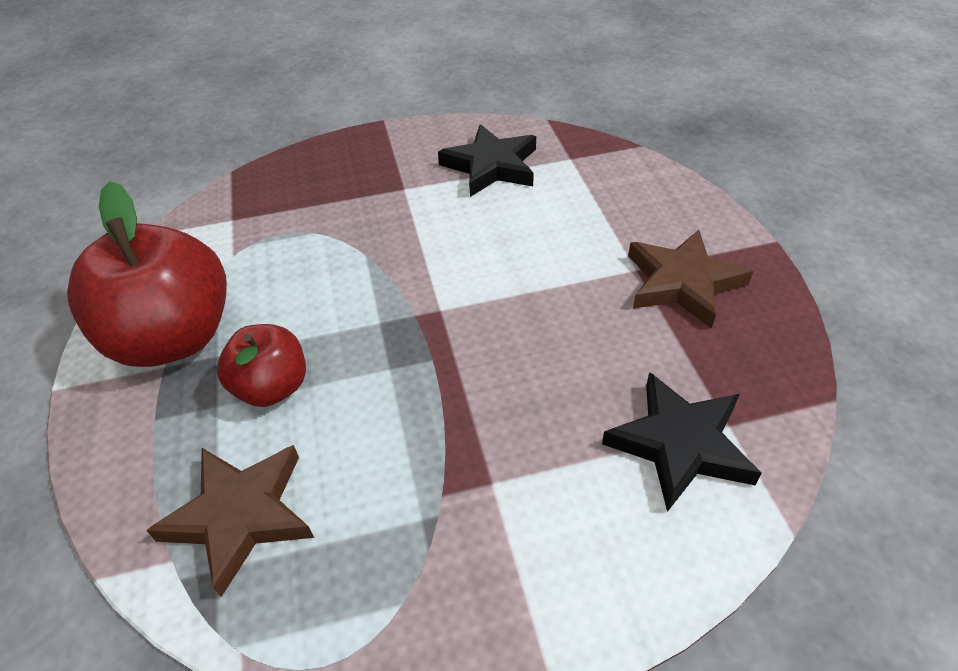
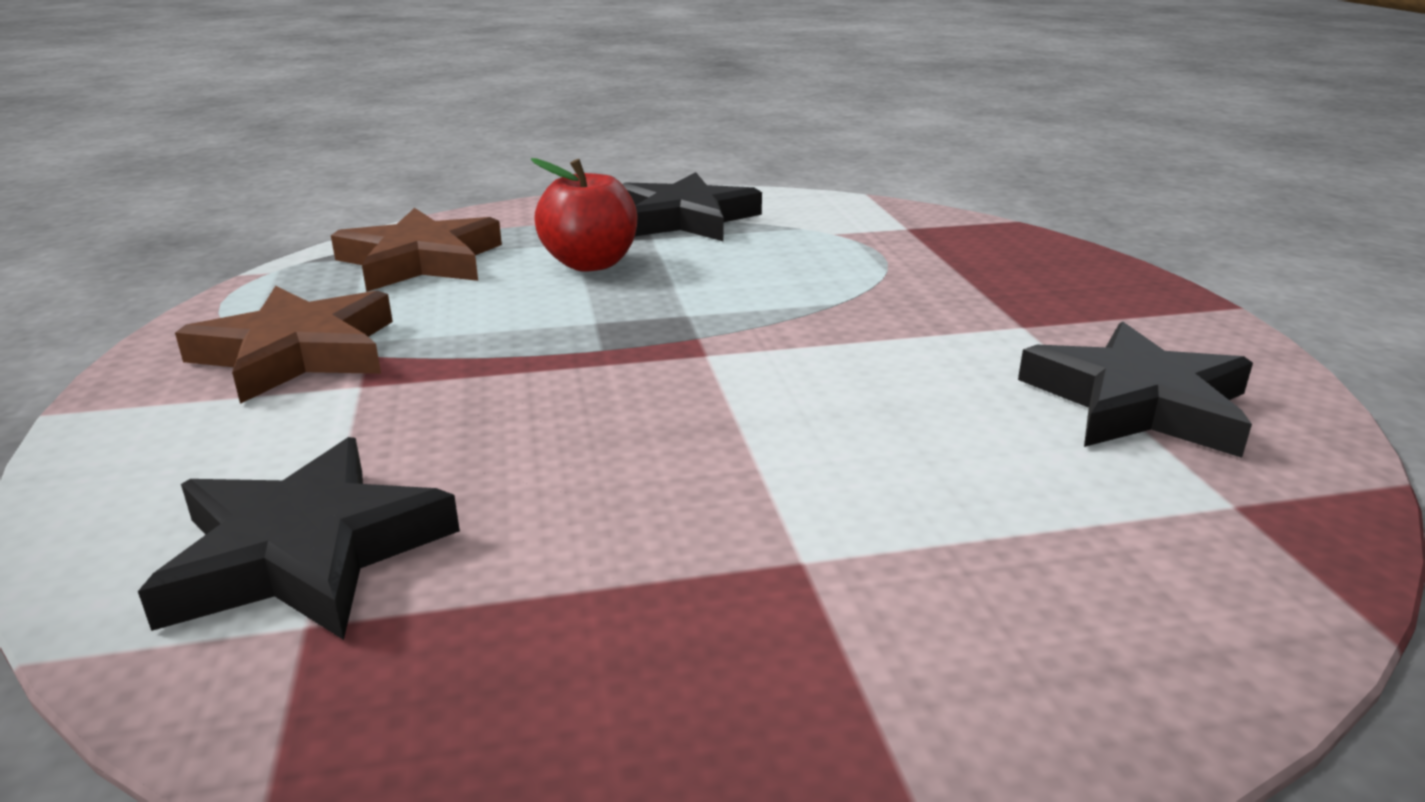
camera: 90 degrees right, 20 degrees down
(174, 338) = (685, 218): red apple -> black star
(683, 283) = (749, 626): brown star -> brown star (297, 353)

